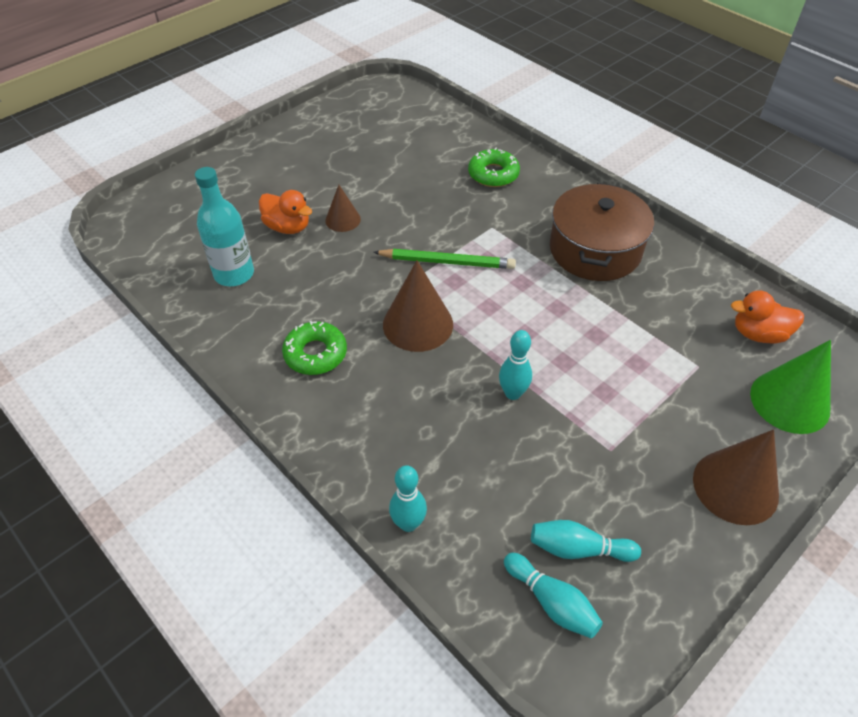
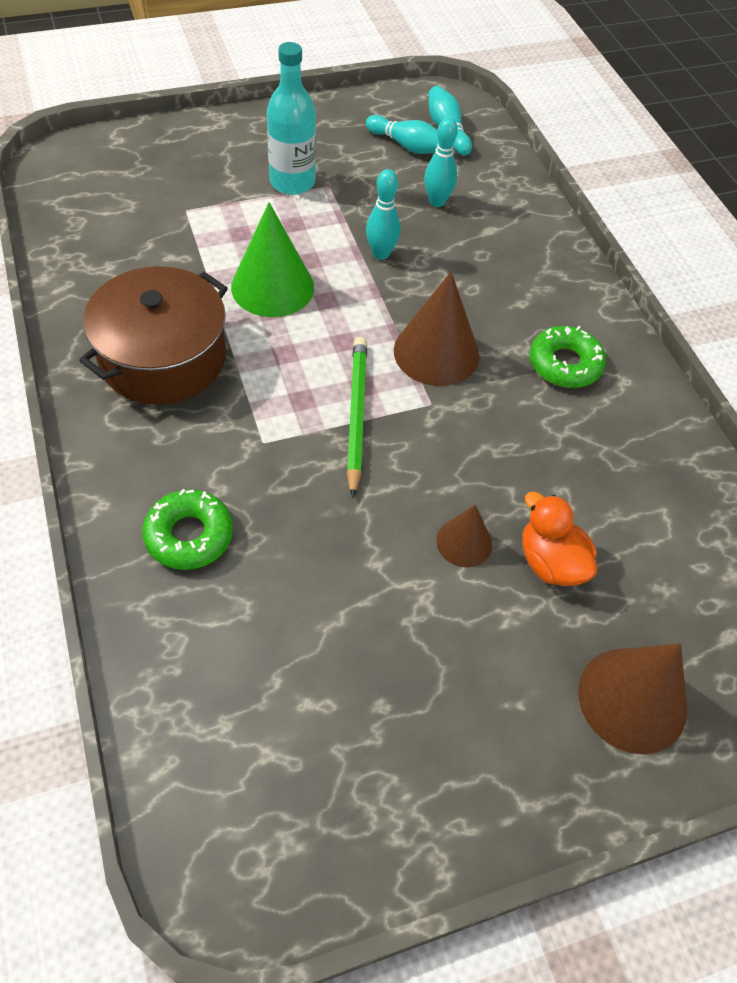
camera: 160 degrees left, 5 degrees up
(234, 274) = (644, 509): turquoise bottle -> turquoise bottle (292, 182)
(408, 523) = (529, 202): turquoise bowling pin -> turquoise bowling pin (437, 201)
(447, 262) = (356, 415): green pencil -> green pencil turned 60 degrees clockwise
(735, 486) = (254, 133): brown cone -> brown cone (632, 699)
(758, 334) = (96, 211): orange duck -> none
(789, 401) = (140, 159): green cone -> green cone (272, 287)

